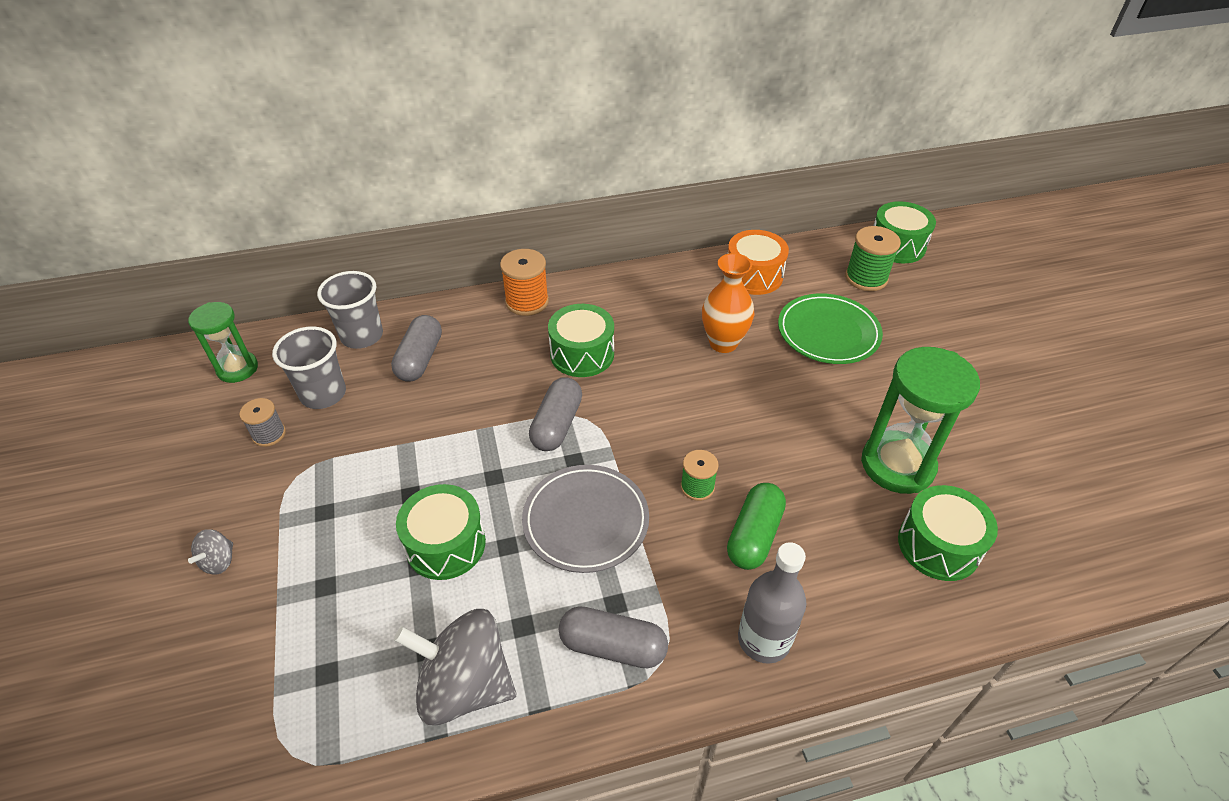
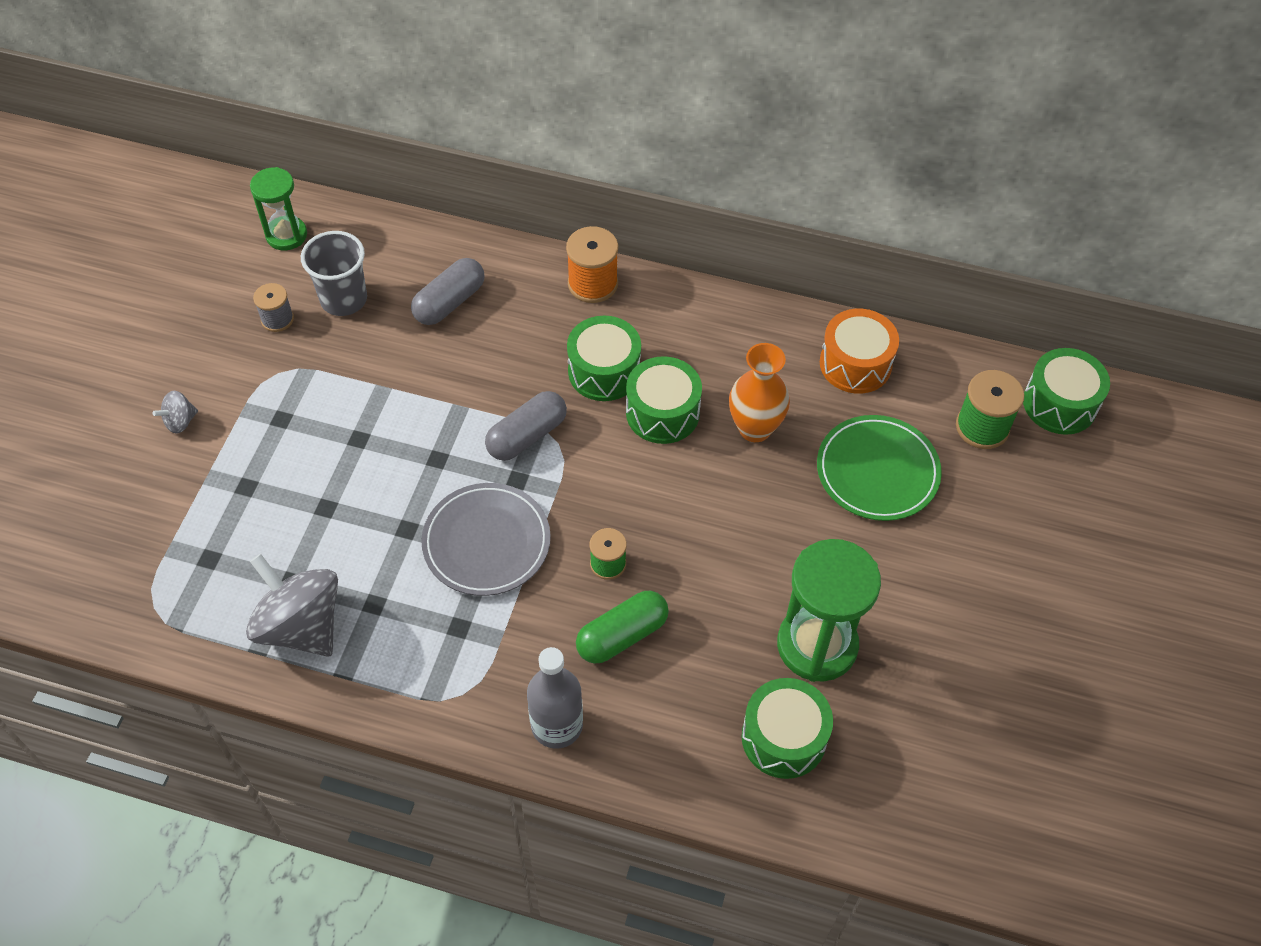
camera: 30 degrees right, 10 degrees up
(362, 336) = (413, 250): grey cup -> none
(445, 544) = (358, 501): green drum -> green drum (662, 413)
(613, 646) = (431, 660): grey capsule -> none

